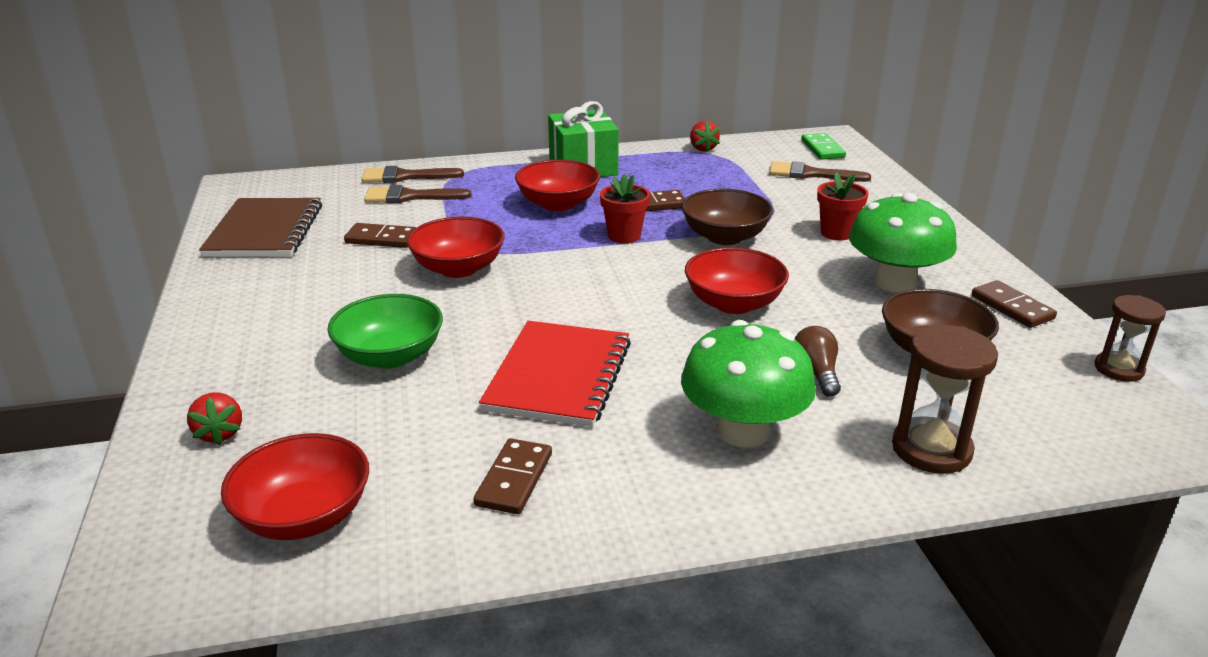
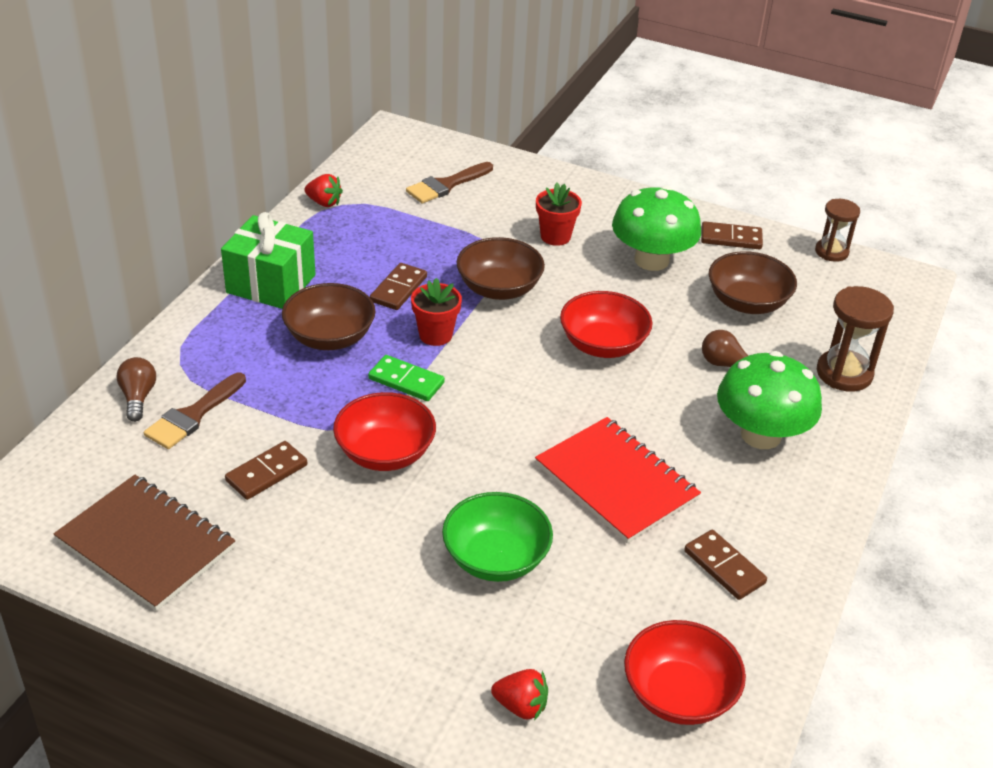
camera: 55 degrees left, 10 degrees up
(404, 177) = (138, 397): brown brush -> brown light bulb
(558, 204) = (330, 337): red bowl -> brown bowl
(822, 149) = (409, 151): green domino -> green domino (406, 381)

